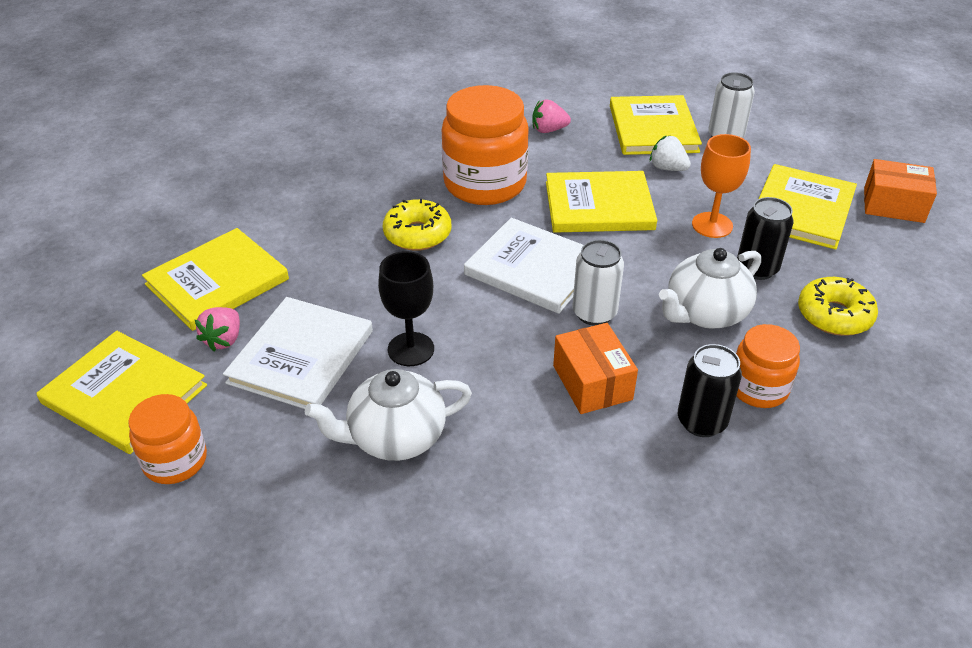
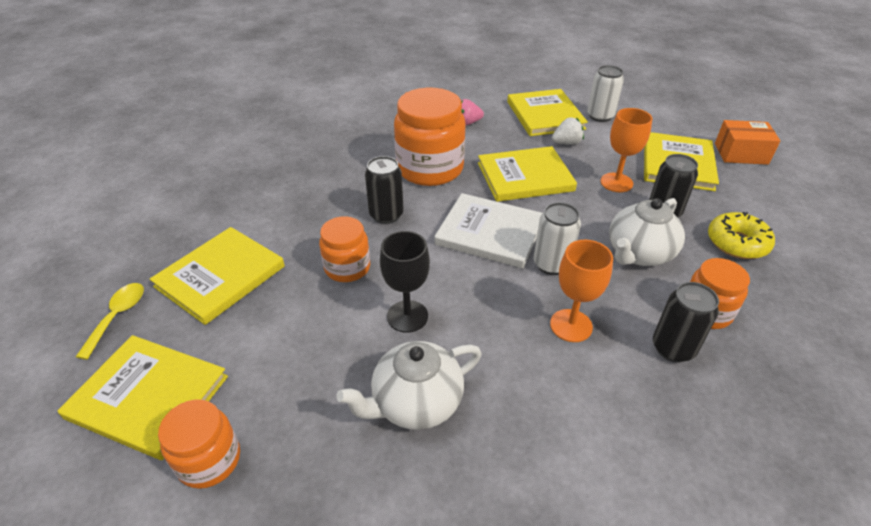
camera: 10 degrees left, 0 degrees up
(104, 311) = (118, 316): none -> yellow spoon
(224, 340) = (236, 330): pink strawberry -> none
(301, 356) = (311, 336): white book -> none
(358, 289) = (347, 268): none -> orange jar
(417, 234) = (386, 215): yellow donut -> black can
(592, 382) = (571, 325): orange box -> orange goblet
(667, 168) = (566, 143): white strawberry -> white strawberry turned 135 degrees clockwise

